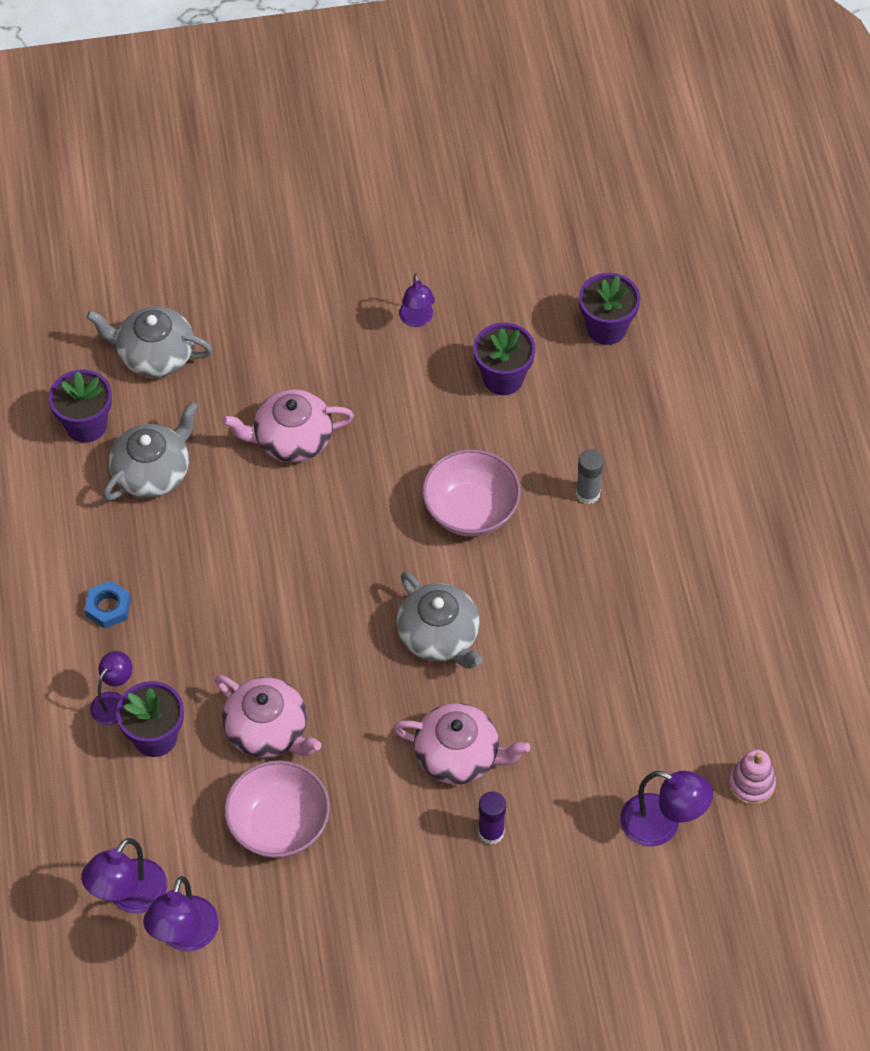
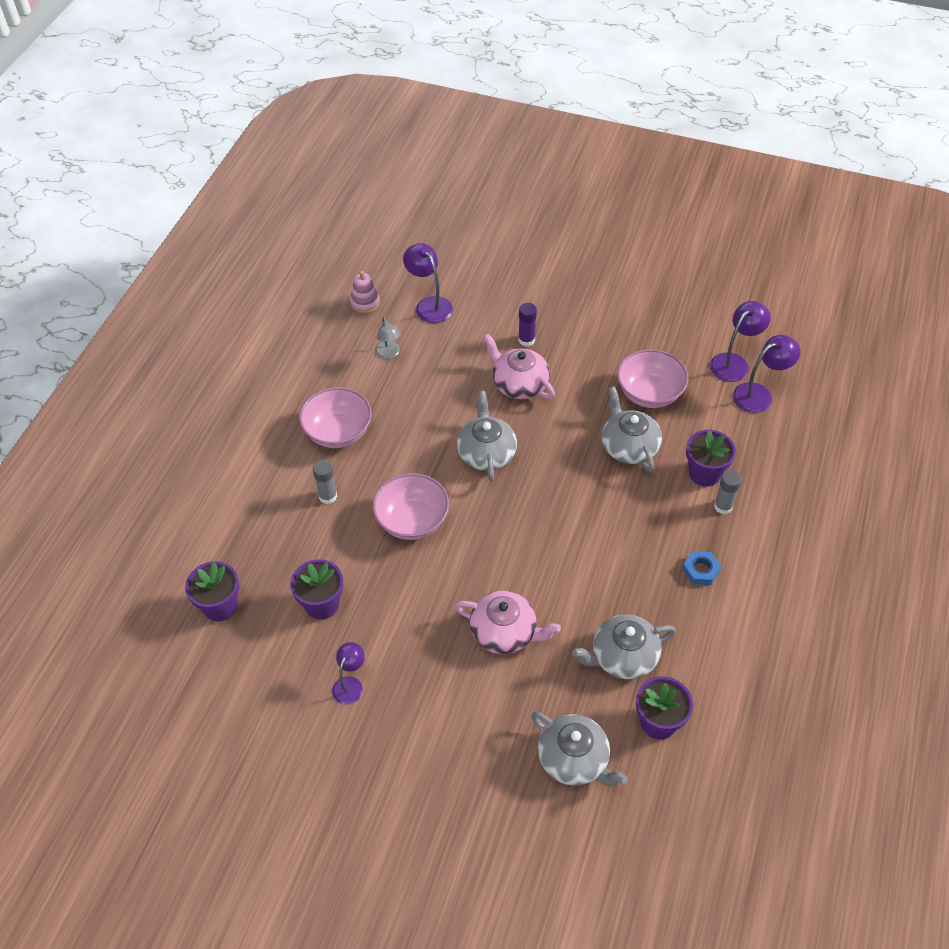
camera: 150 degrees left, 5 degrees down
(114, 702) = (723, 506): purple lamp -> grey glue stick
(267, 730) = (629, 446): pink teapot -> grey teapot
(637, 576) = (338, 432): none -> pink bowl
(658, 718) = (389, 354): none -> grey lamp

